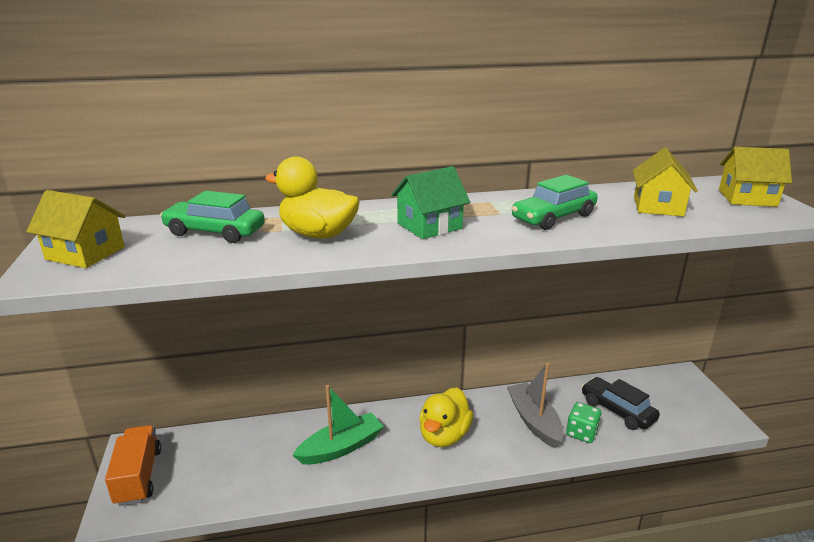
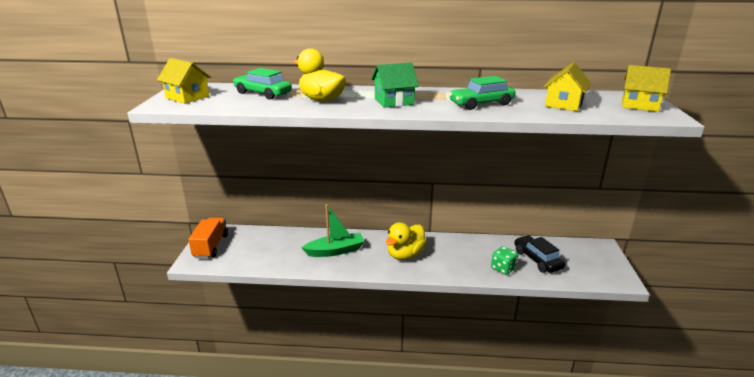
camera: 15 degrees right, 0 degrees up
(534, 421) = (472, 256): grey boat -> none

